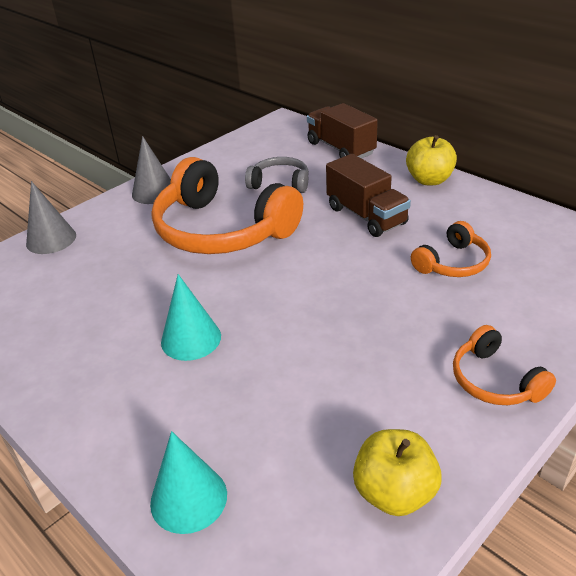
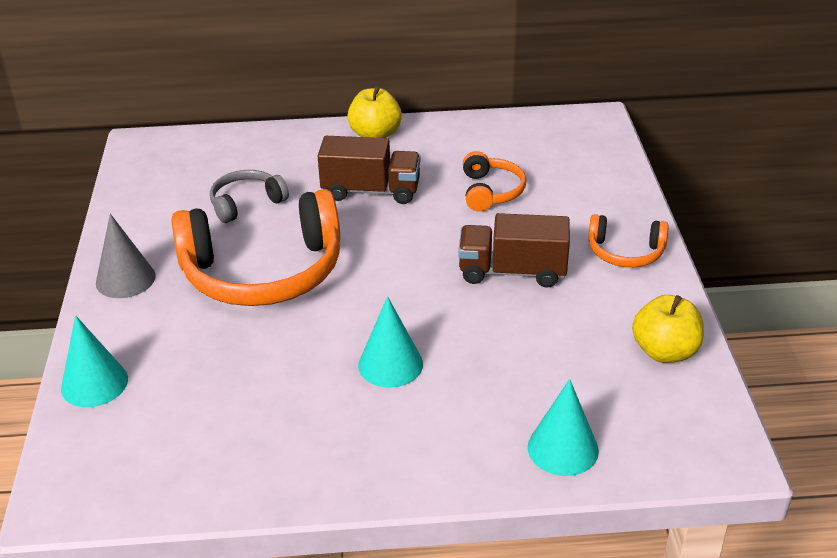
camera: 50 degrees left, 0 degrees up
(51, 239) = (94, 383): grey cone -> turquoise cone
(341, 148) = (250, 143): brown truck -> brown truck (512, 272)

